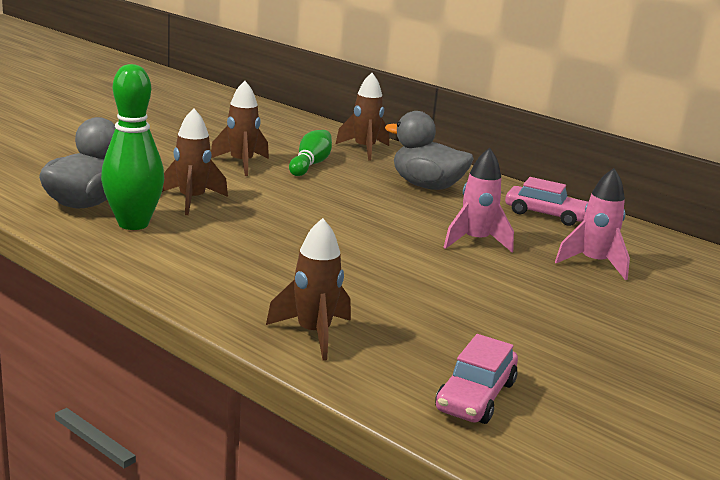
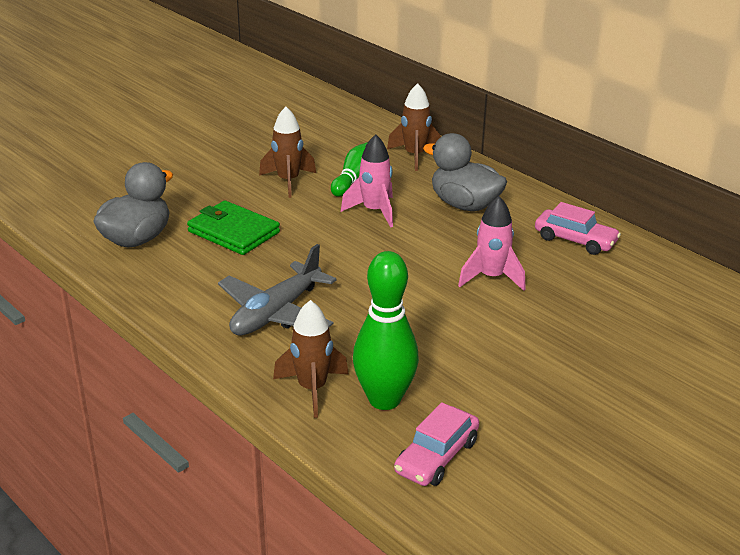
camera: 10 degrees right, 10 degrees up
(133, 224) = (176, 263): green bowling pin -> green bowling pin (384, 399)
(192, 200) = (233, 232): brown rocket -> green wallet
(255, 267) = (276, 313): none -> grey plane
(593, 263) = (601, 303): pink rocket -> pink rocket (374, 211)

